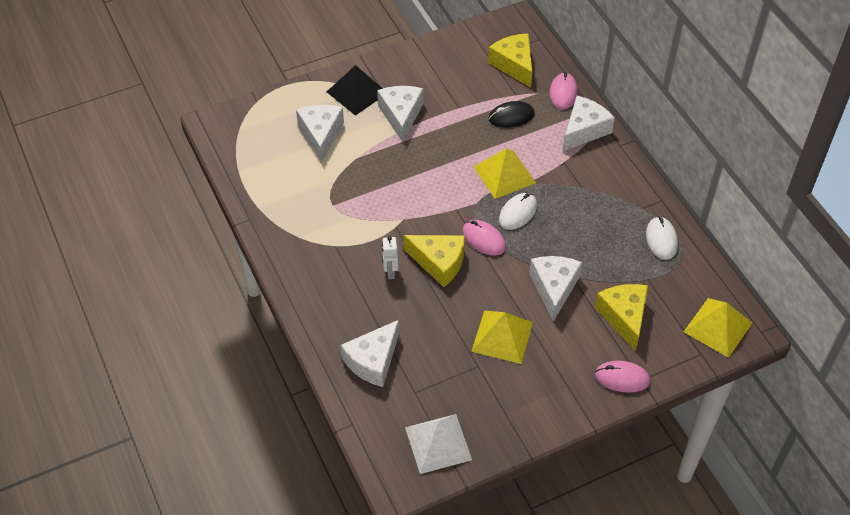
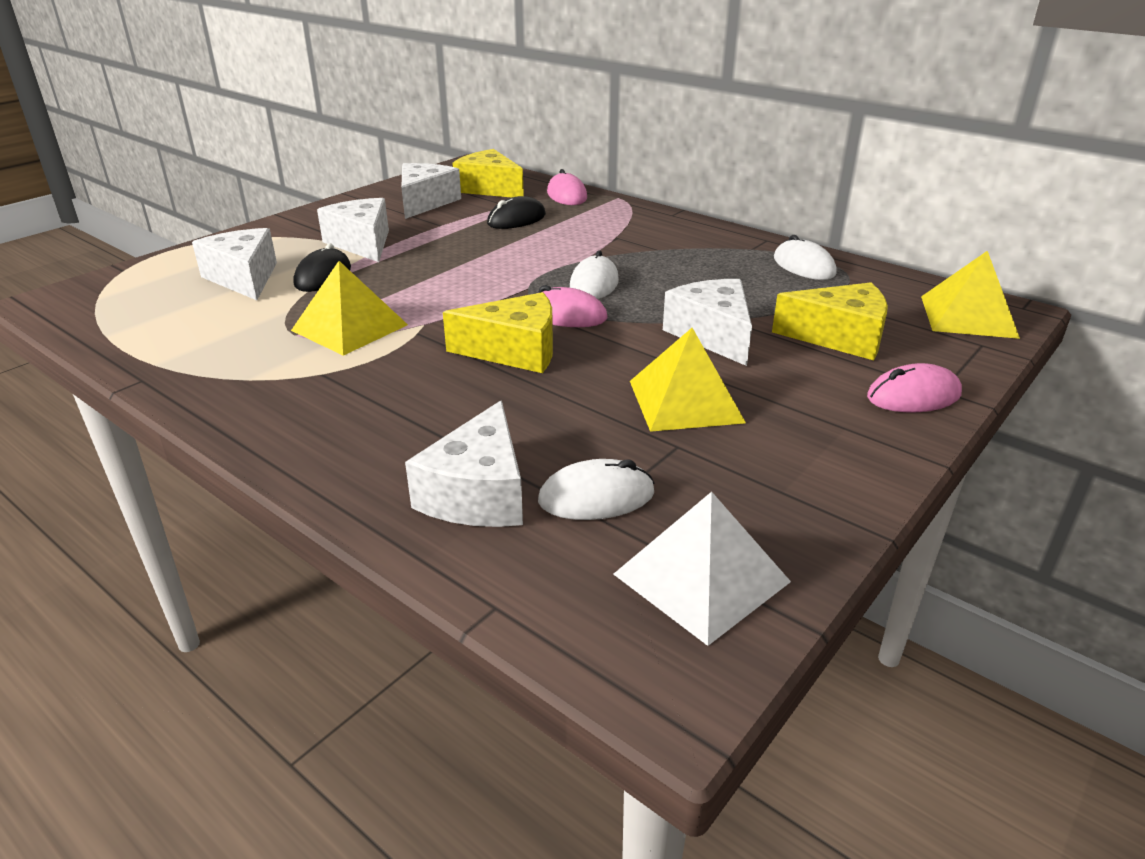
camera: 25 degrees left, 20 degrees down
(357, 92) = (285, 238): black pyramid -> none
(365, 148) = (323, 276): none -> black mouse
(390, 272) = (439, 378): white robot -> none
(422, 383) = (596, 497): none -> white mouse
(504, 174) = (546, 259): yellow pyramid -> yellow pyramid (349, 327)
(584, 130) = (617, 212): white cheese -> white cheese (425, 202)
(624, 317) = (839, 337): yellow cheese -> yellow cheese turned 135 degrees clockwise

